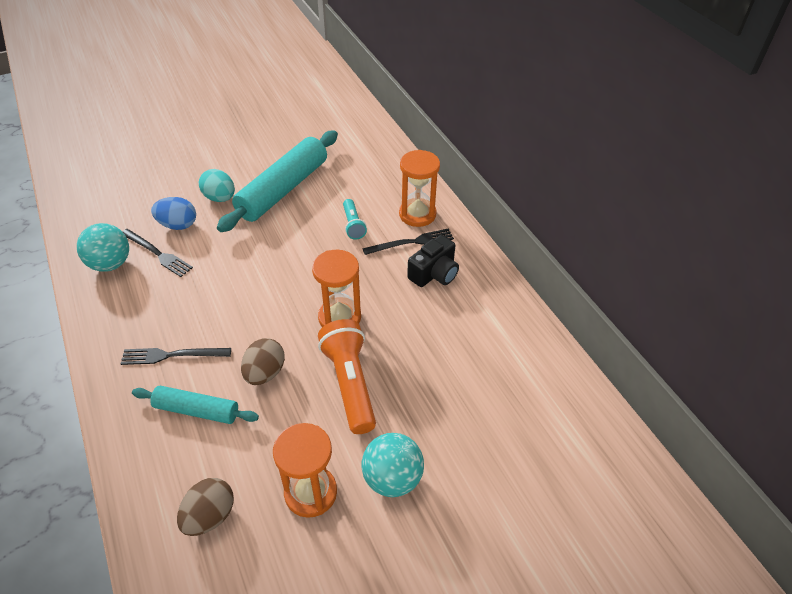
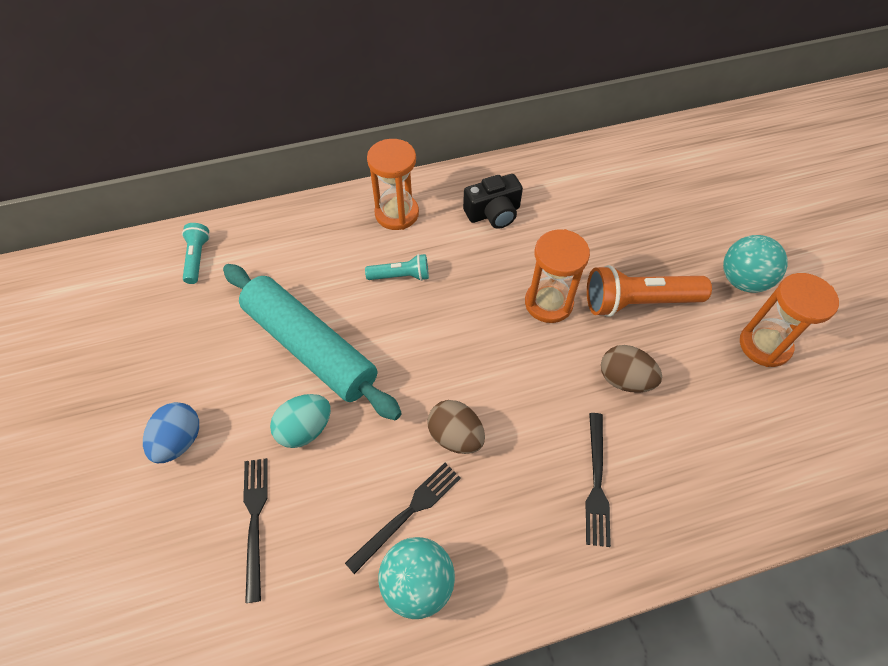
camera: 80 degrees left, 10 degrees up
(178, 225) = (351, 487): blue egg -> blue egg (179, 441)
(196, 410) = (677, 450): turquoise rolling pin -> none
(210, 516) = (801, 434): brown egg -> brown egg (455, 436)
(351, 126) = (197, 258): none -> turquoise flashlight
(411, 242) = (442, 225): black fork -> black fork (255, 521)
(434, 273) = (493, 213): black camera -> black camera turned 105 degrees clockwise

